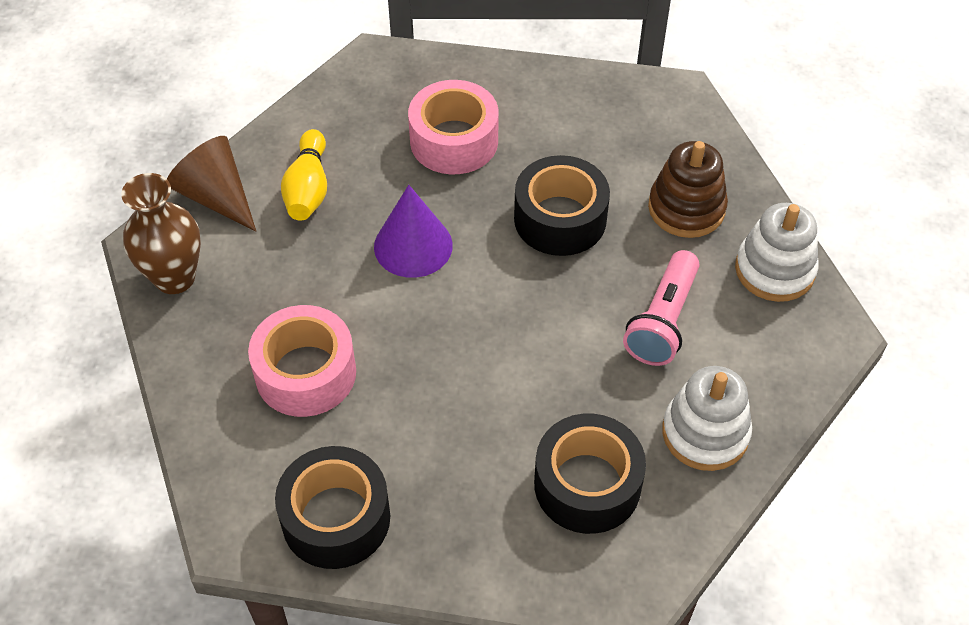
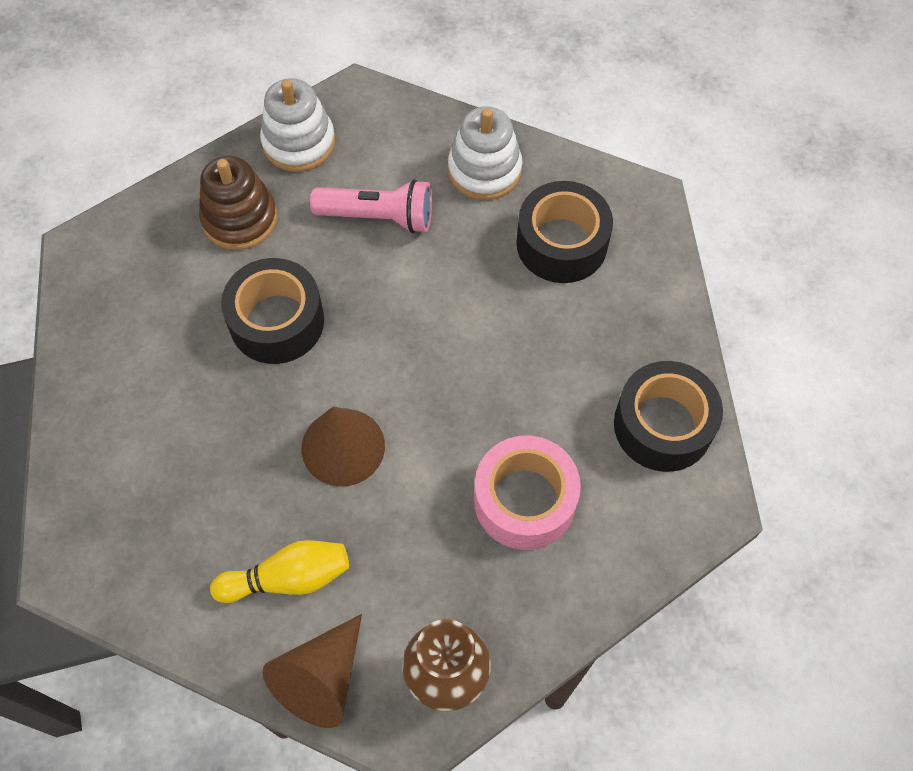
camera: 105 degrees left, 10 degrees up
(413, 246) = (343, 447): purple cone -> brown cone
(454, 141) = (187, 446): pink tape -> none

